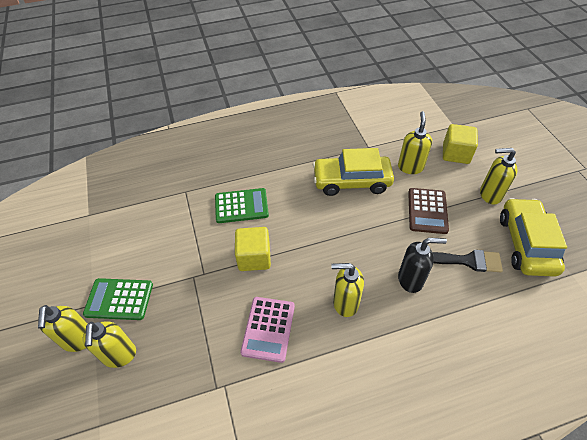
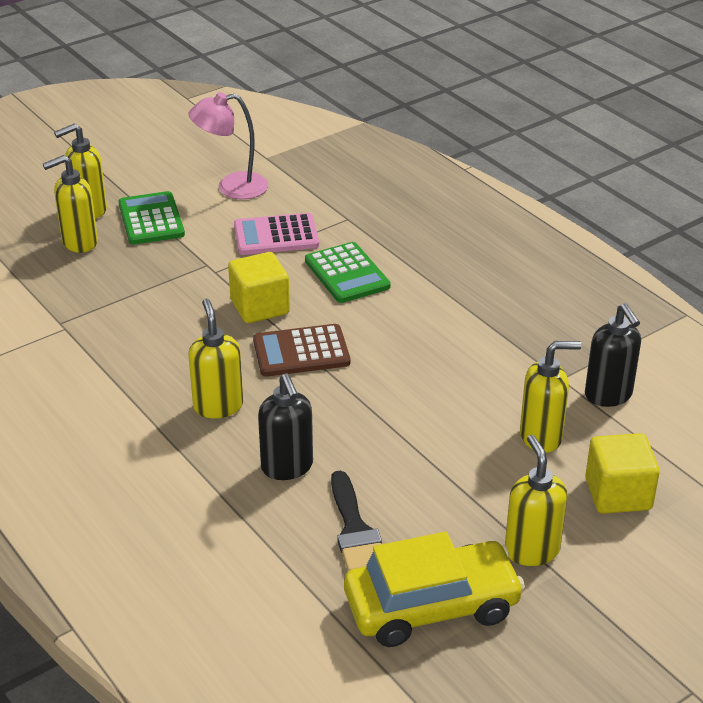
camera: 70 degrees right, 15 degrees down
(111, 242) = (232, 187): none -> pink lamp
(268, 329) = (152, 345): pink calculator -> pink calculator (276, 236)
(351, 181) = (462, 373): yellow car -> none
(386, 135) = (608, 395): none -> black soap dispenser
(427, 211) = (443, 470): brown calculator -> brown calculator (301, 352)

